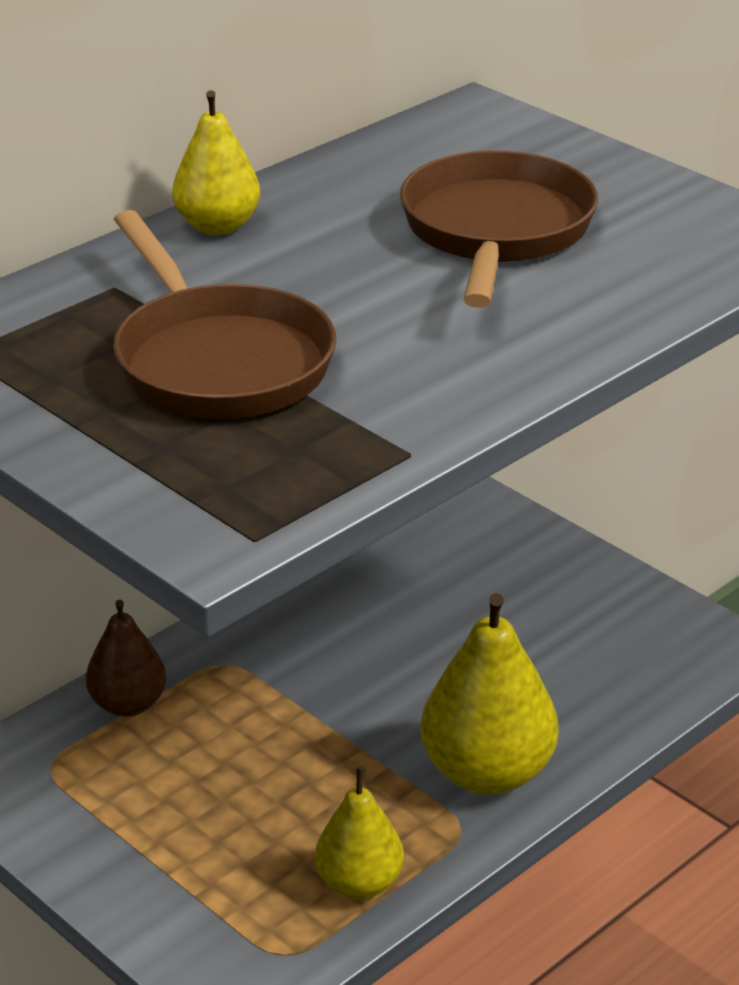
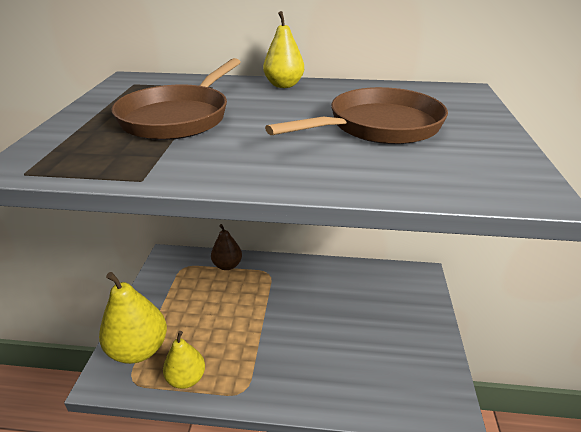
camera: 50 degrees right, 0 degrees up
(487, 772) = (283, 378): yellow pear -> yellow pear (139, 349)

